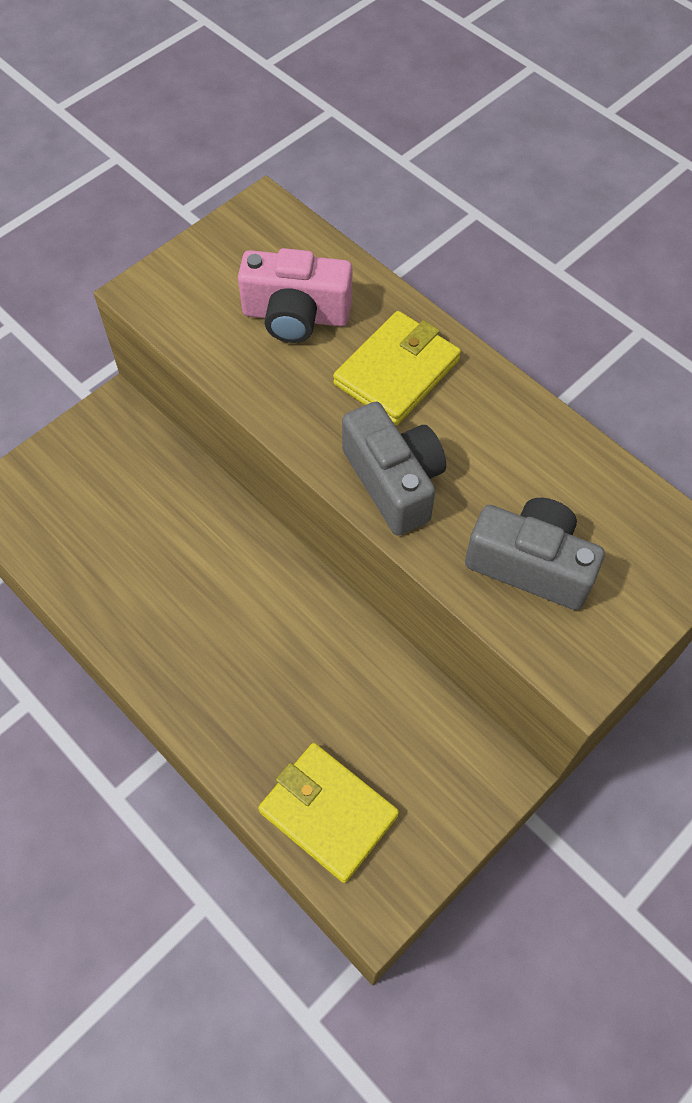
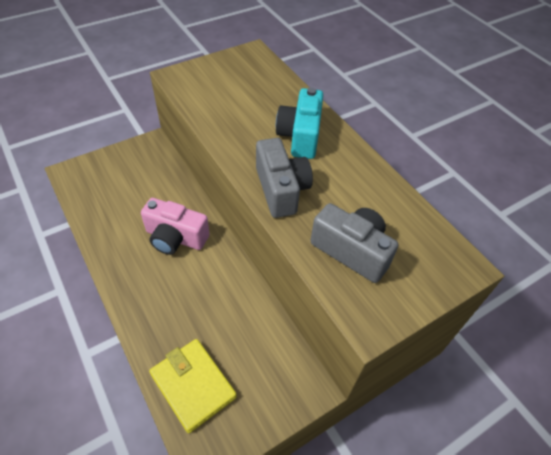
camera: 10 degrees right, 10 degrees down
(296, 315) = (253, 100): pink camera -> pink camera (175, 238)
(396, 372) = (300, 136): yellow wallet -> turquoise camera

